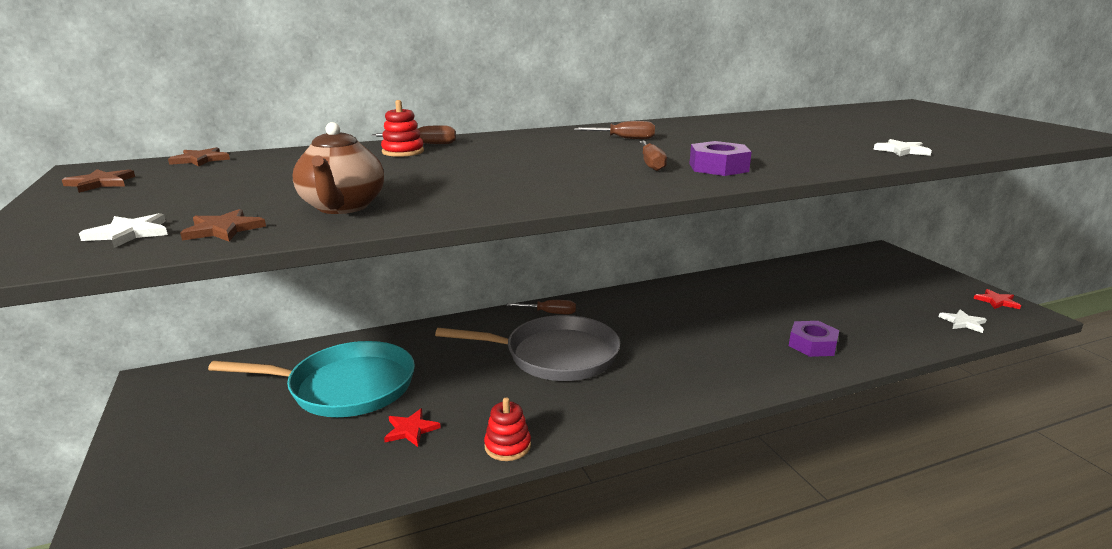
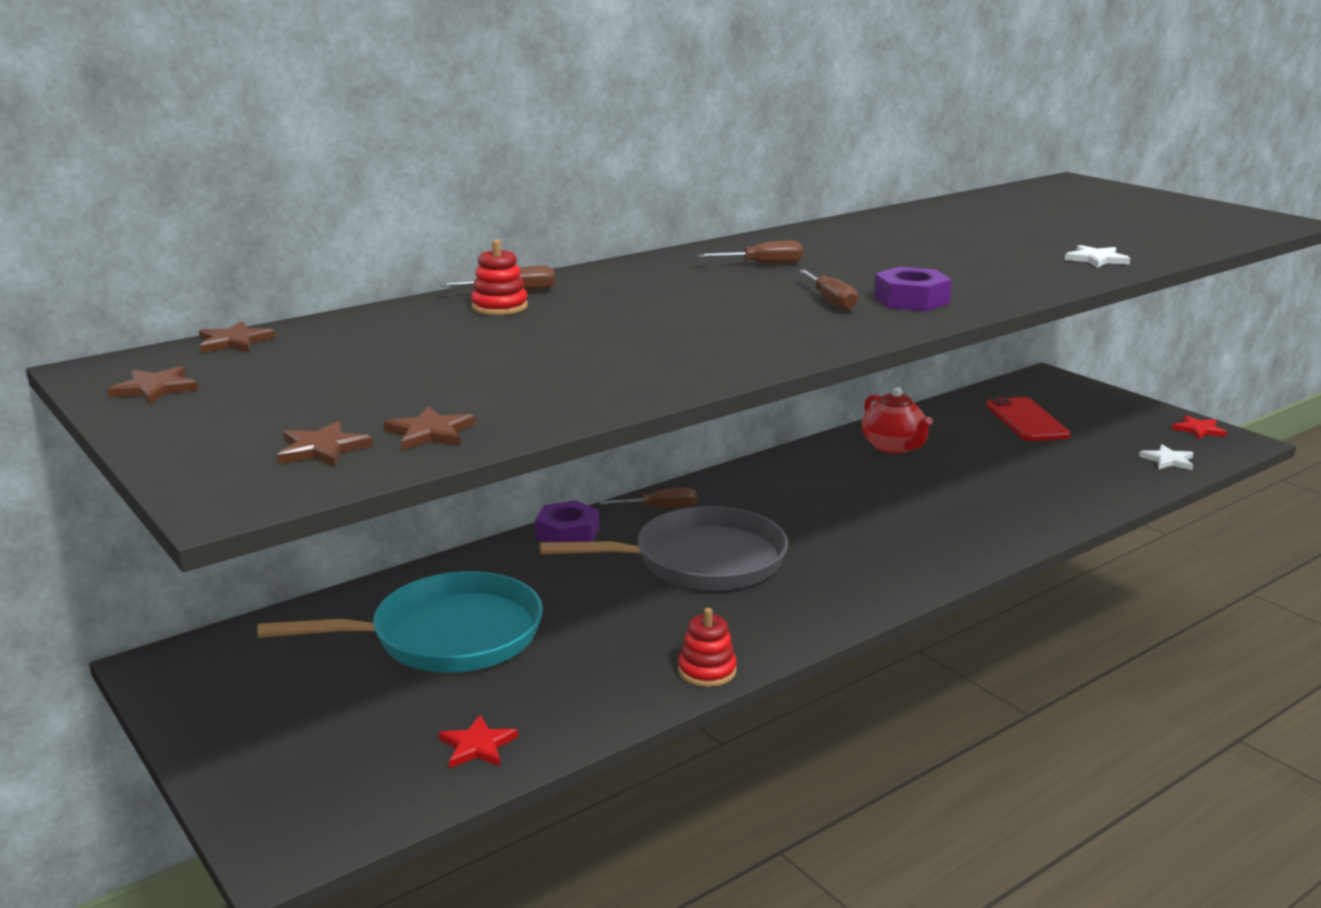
camera: 15 degrees left, 0 degrees up
(129, 233) = (322, 449): white star -> brown star
(343, 207) = (532, 392): brown teapot -> none
(411, 430) = (574, 671): red star -> red star (477, 745)
(742, 288) = (893, 447): none -> red teapot
(812, 345) = (1007, 508): purple nut -> purple nut (567, 533)
(854, 280) = (1027, 420): none -> red phone

